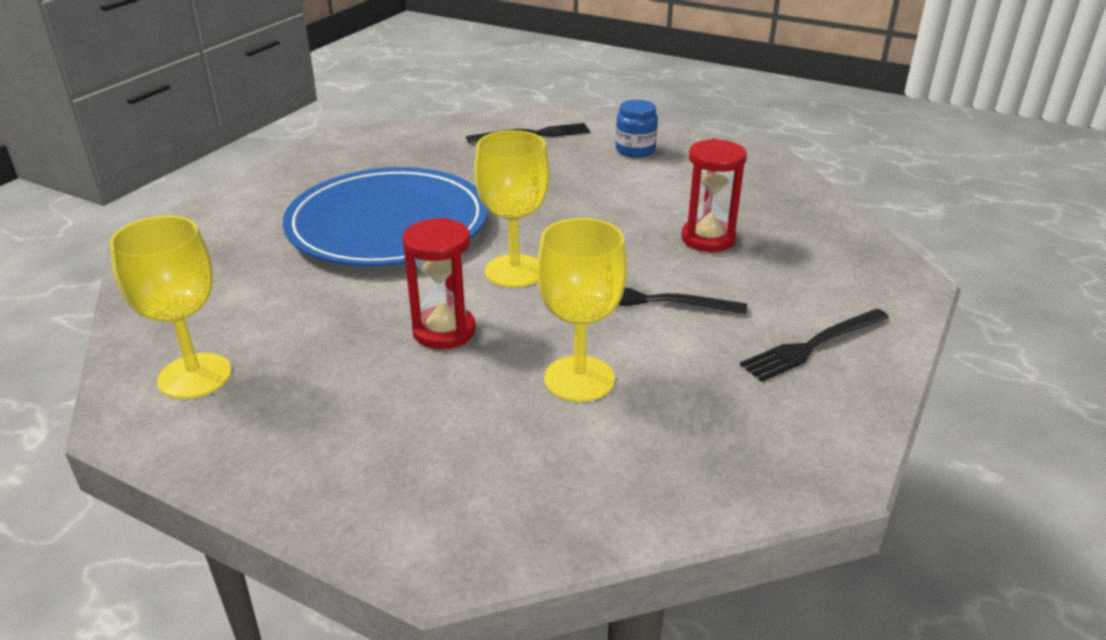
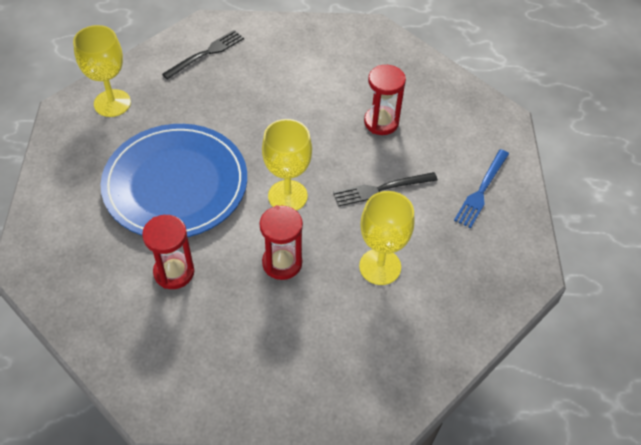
camera: 30 degrees left, 20 degrees up
(195, 376) = (163, 362): yellow goblet -> yellow goblet (112, 103)
(302, 297) = (174, 272): none -> red hourglass
(635, 150) = (286, 48): blue jar -> none
(813, 345) = (481, 190): black fork -> blue fork

